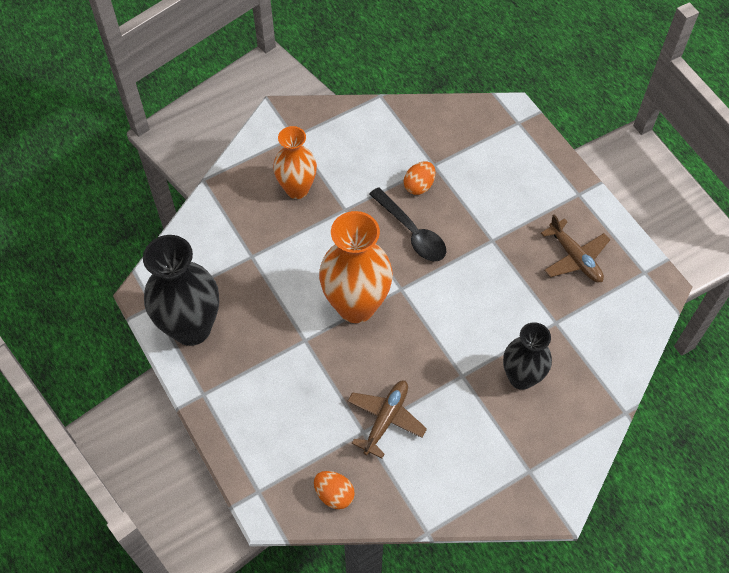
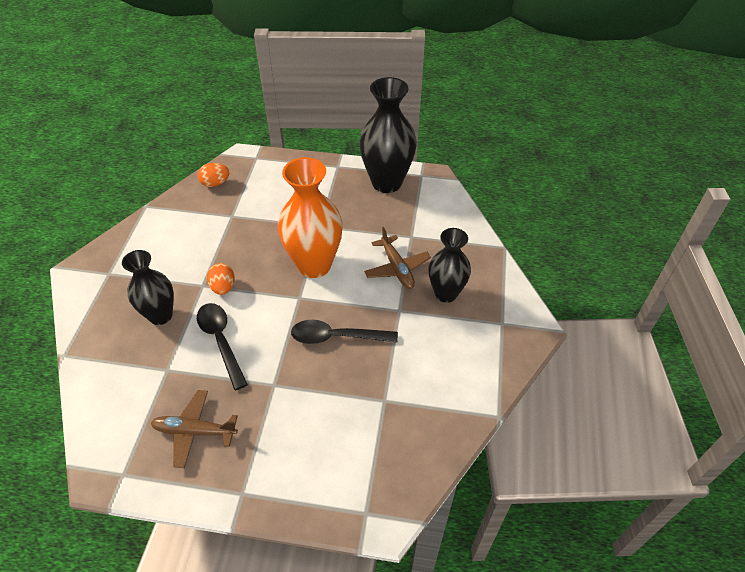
camera: 130 degrees right, 10 degrees down
(297, 189) = (446, 293): orange vase -> black vase
(386, 419) = (225, 230): brown plane -> brown plane (397, 268)
(419, 186) = (373, 373): orange egg -> orange egg (223, 287)
(496, 308) = (221, 341): none -> black spoon

